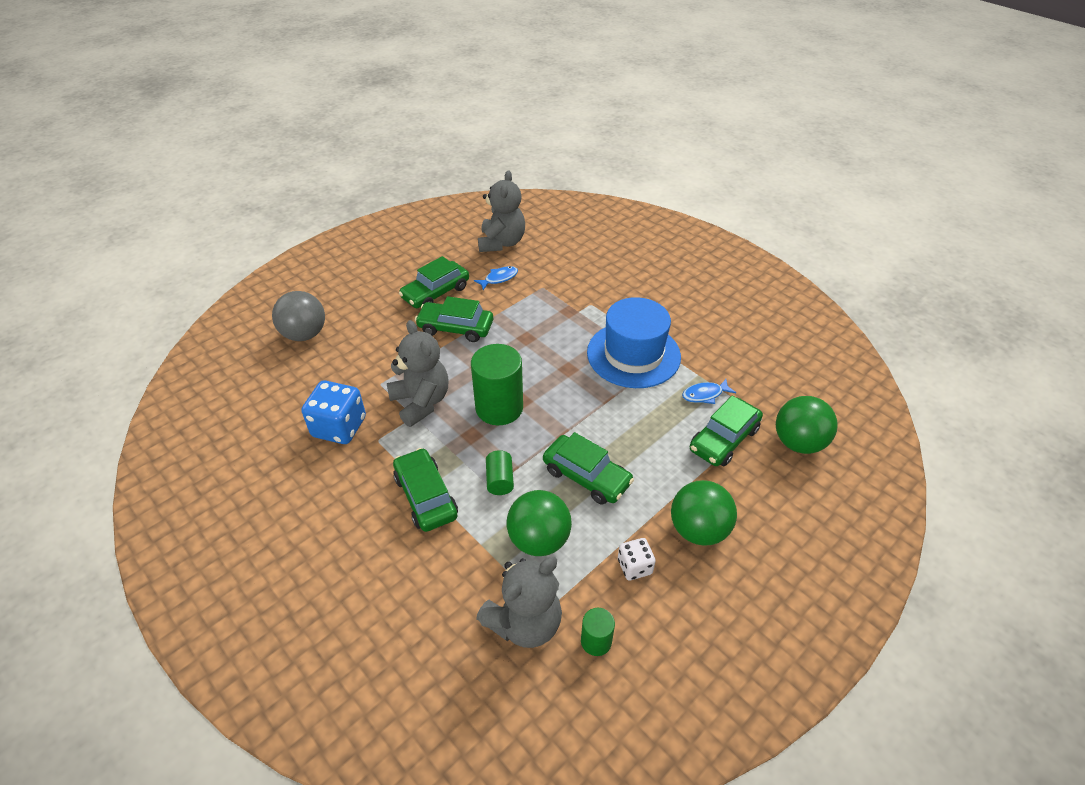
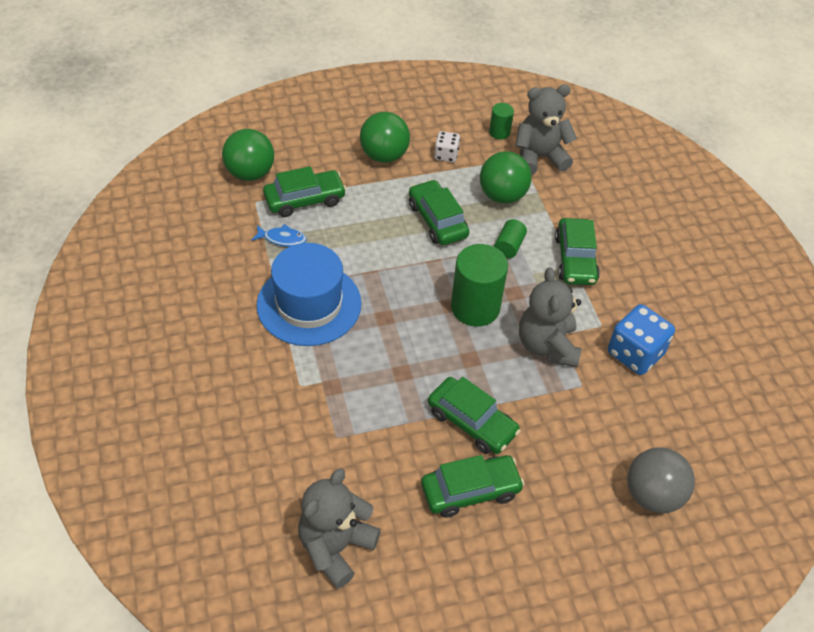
camera: 155 degrees left, 5 degrees up
(499, 278) = (379, 477): blue fish -> none

